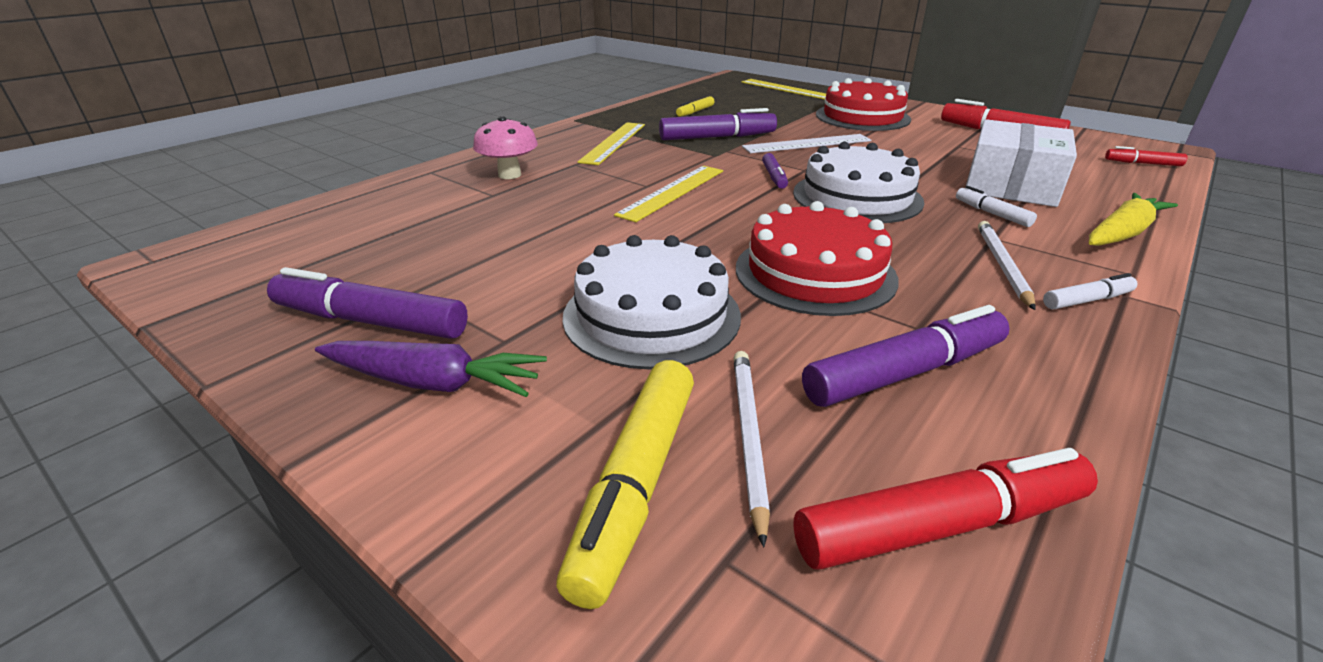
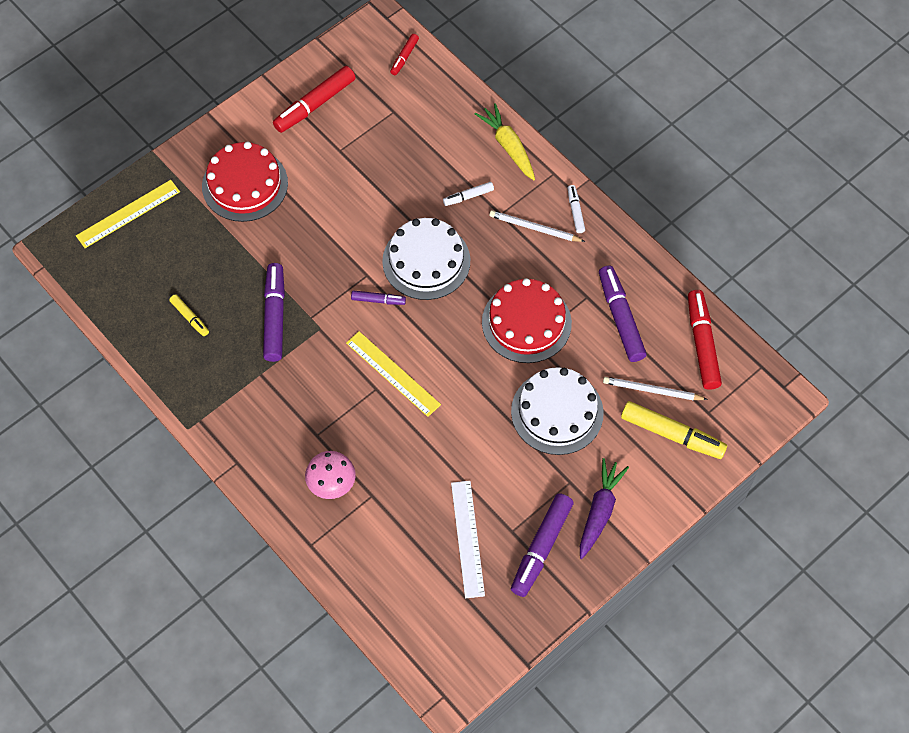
camera: 80 degrees left, 30 degrees up
(613, 142) = (268, 400): yellow ruler -> none
(807, 144) = (308, 254): white ruler -> white ruler (467, 538)
(1011, 185) = (425, 160): white box -> none

